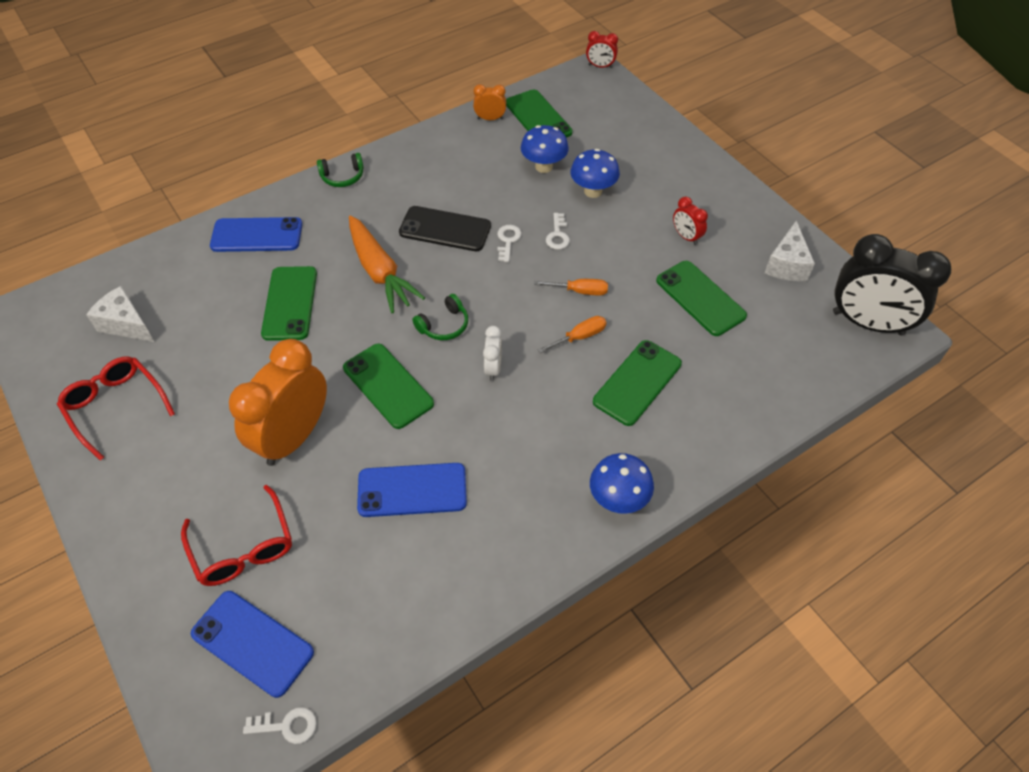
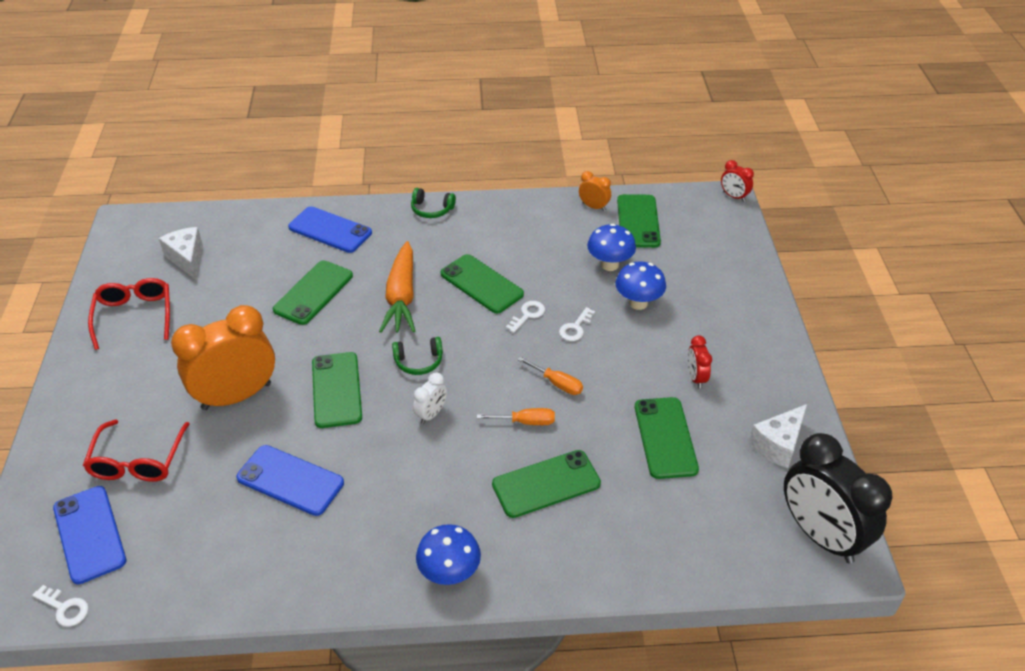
camera: 30 degrees right, 10 degrees down
(445, 229) = (481, 284): black phone -> green phone

